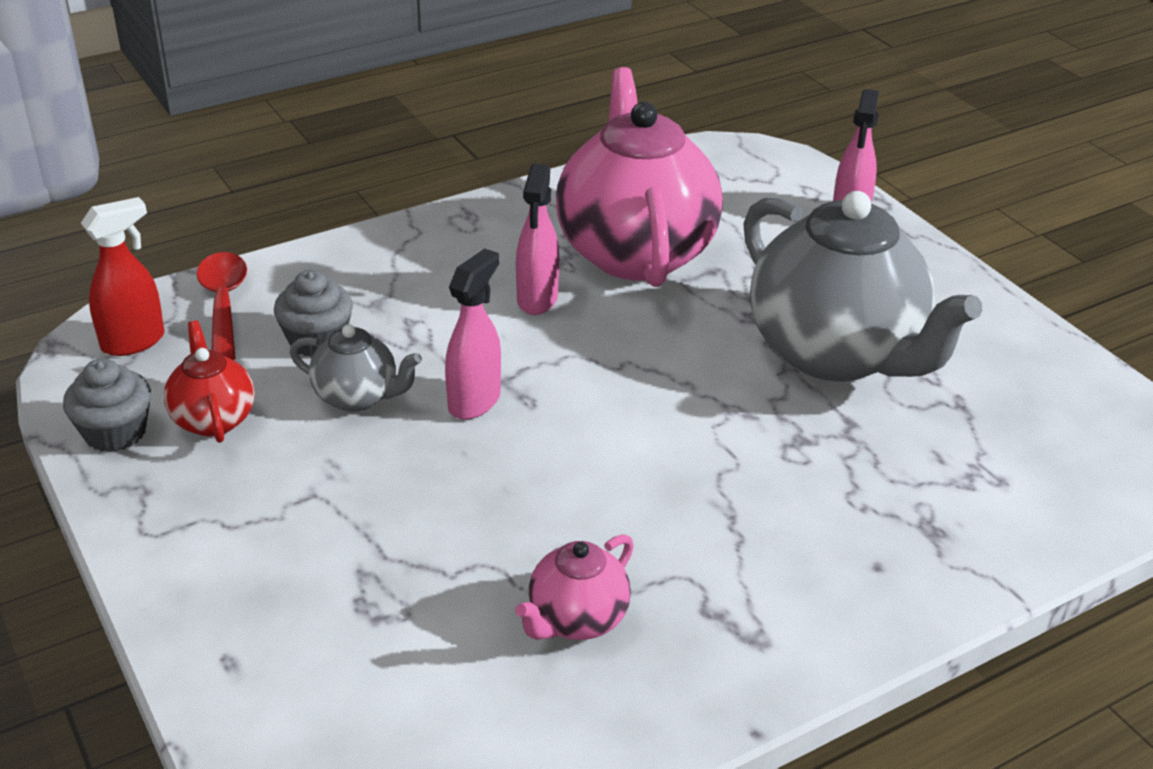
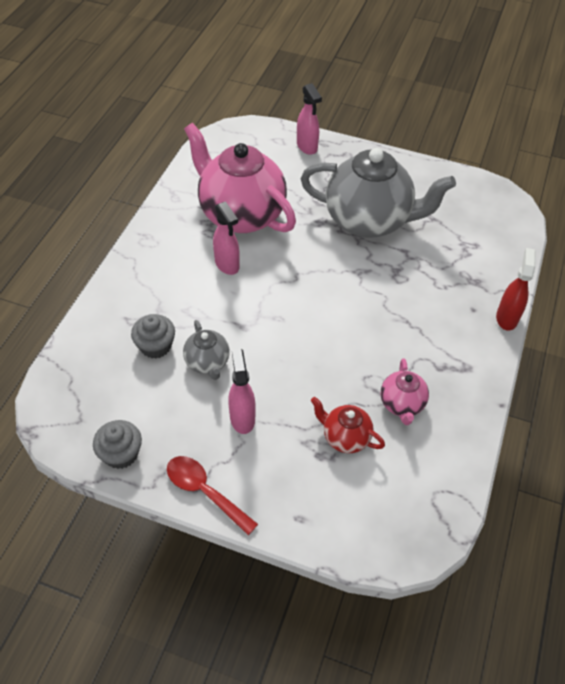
camera: 40 degrees left, 15 degrees up
(134, 342) = (69, 402): red spray bottle -> red spray bottle (507, 317)
(213, 419) = (157, 416): red teapot -> red teapot (345, 437)
(223, 304) = (88, 355): red spoon -> red spoon (205, 491)
(358, 397) = (208, 363): grey teapot -> grey teapot turned 90 degrees clockwise
(475, 401) = (258, 333): pink spray bottle -> pink spray bottle (242, 418)

